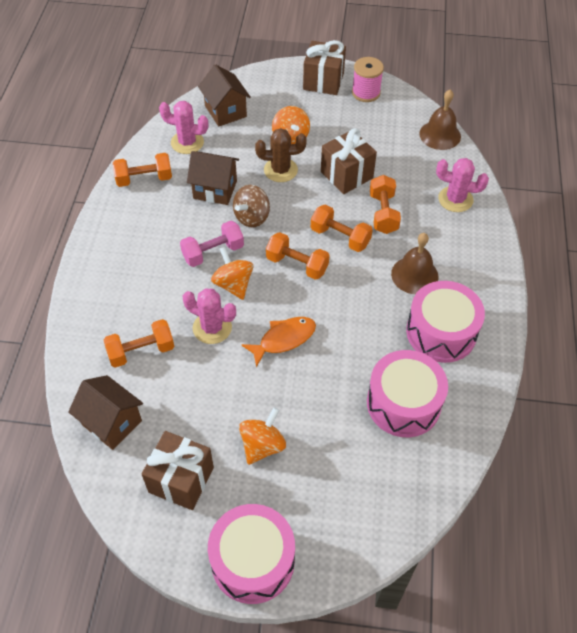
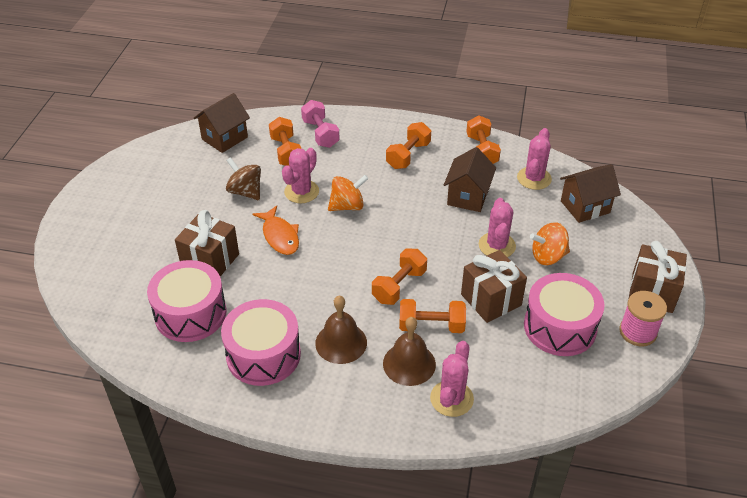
camera: 95 degrees right, 10 degrees down
(181, 480) = (165, 173): brown gift -> brown gift (210, 261)
(213, 252) = (387, 194): pink dumbbell -> pink dumbbell (320, 133)
(252, 217) = (430, 221): brown spinning top -> brown spinning top (245, 192)
(253, 561) = (86, 209): pink drum -> pink drum (560, 327)
(262, 445) = (179, 218): orange spinning top -> none
(280, 170) = (497, 245): brown cactus -> pink cactus
(297, 264) = (366, 250): orange dumbbell -> orange dumbbell (408, 155)
(440, 135) = (566, 400): brown bell -> brown bell (409, 364)

